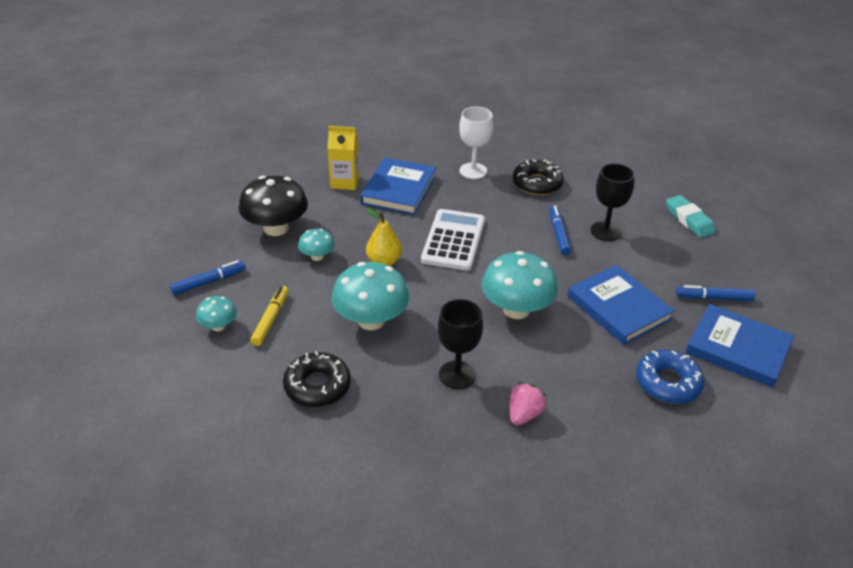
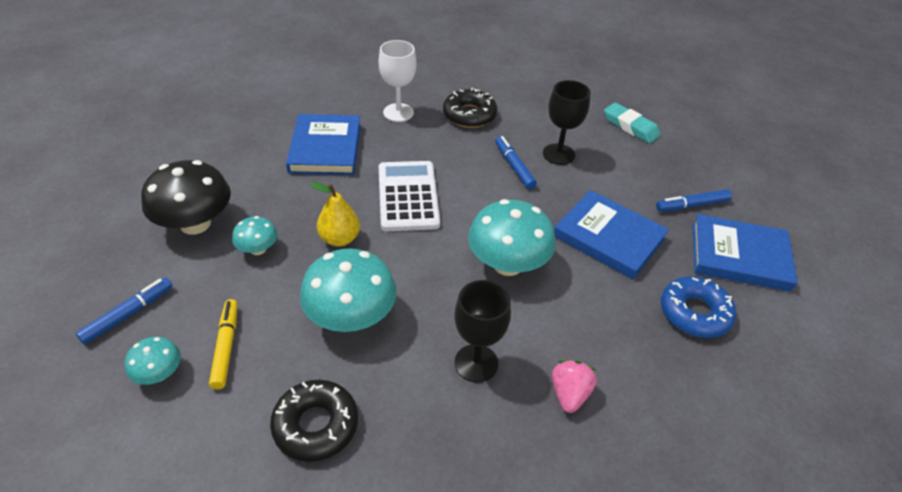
camera: 20 degrees left, 5 degrees up
(344, 182) = (260, 150): yellow carton -> none

